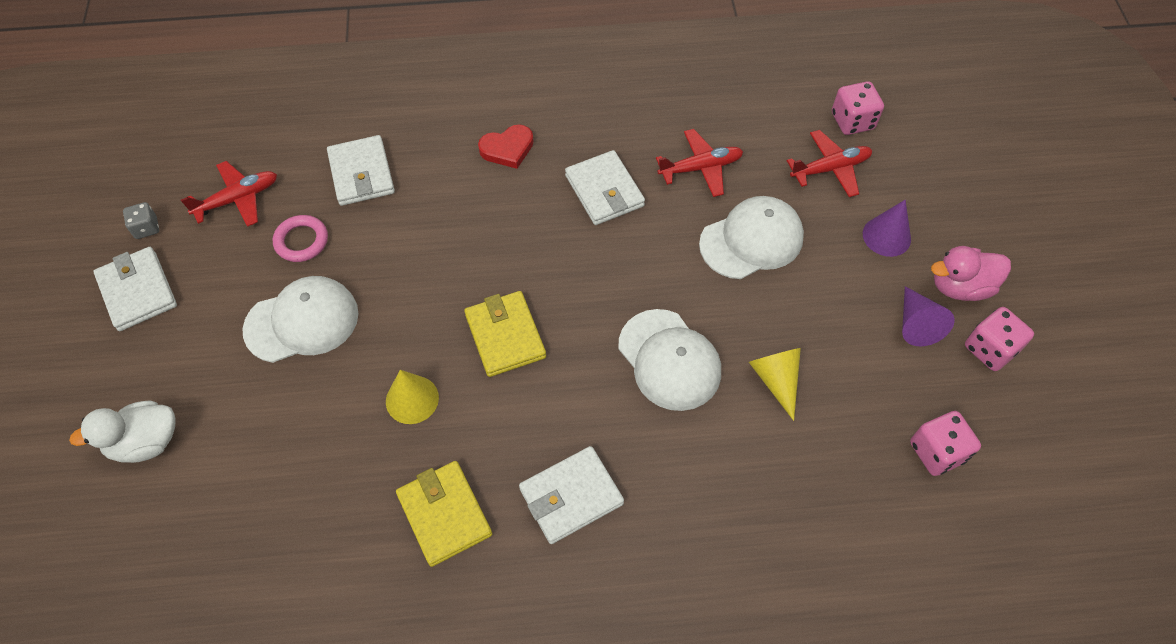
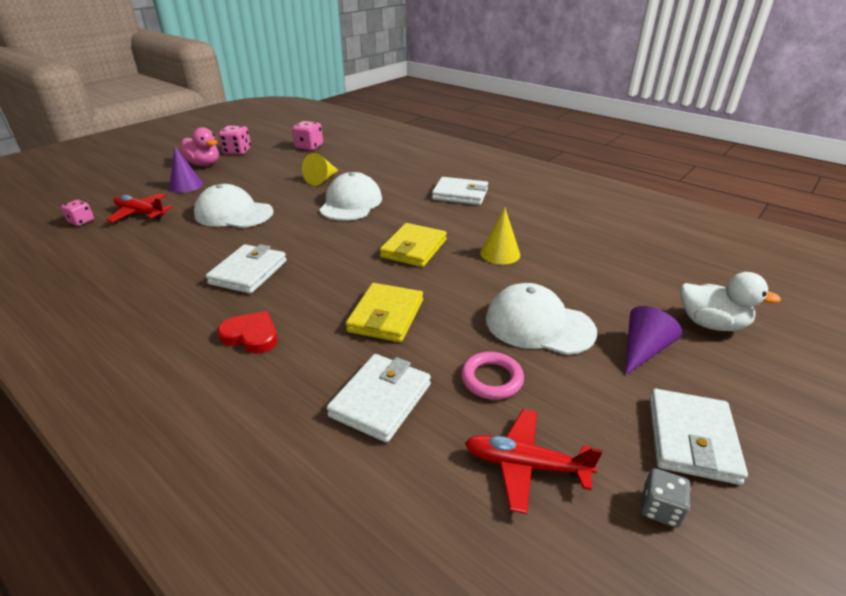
camera: 135 degrees left, 25 degrees down
(444, 514) = (527, 215): yellow wallet -> yellow wallet (386, 316)
(701, 168) = (184, 249): red plane -> none
(852, 121) = (81, 221): pink dice -> pink dice, size x0.64
(916, 324) = (242, 165): purple cone -> purple cone (643, 350)

